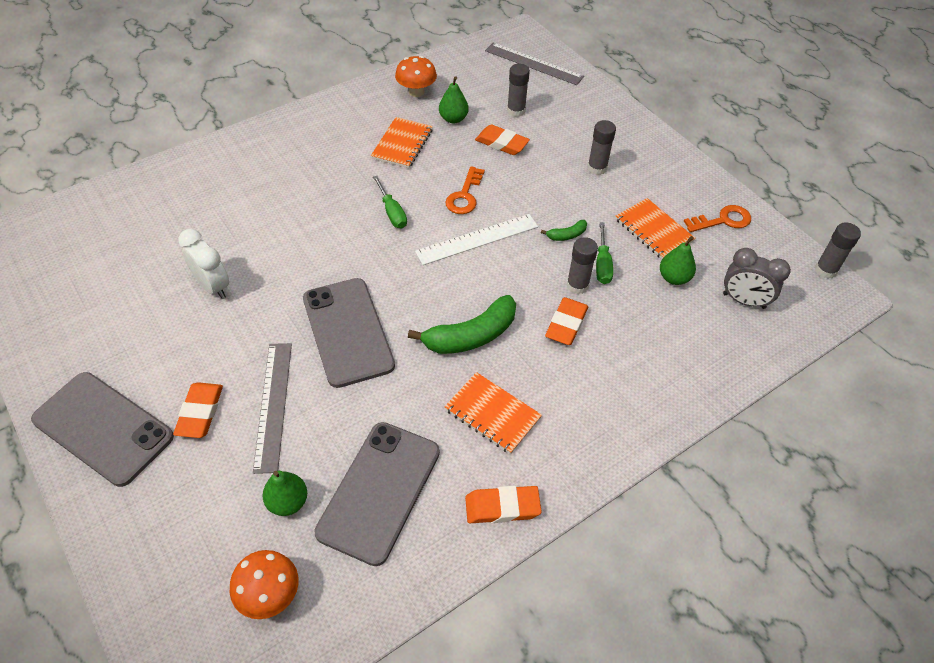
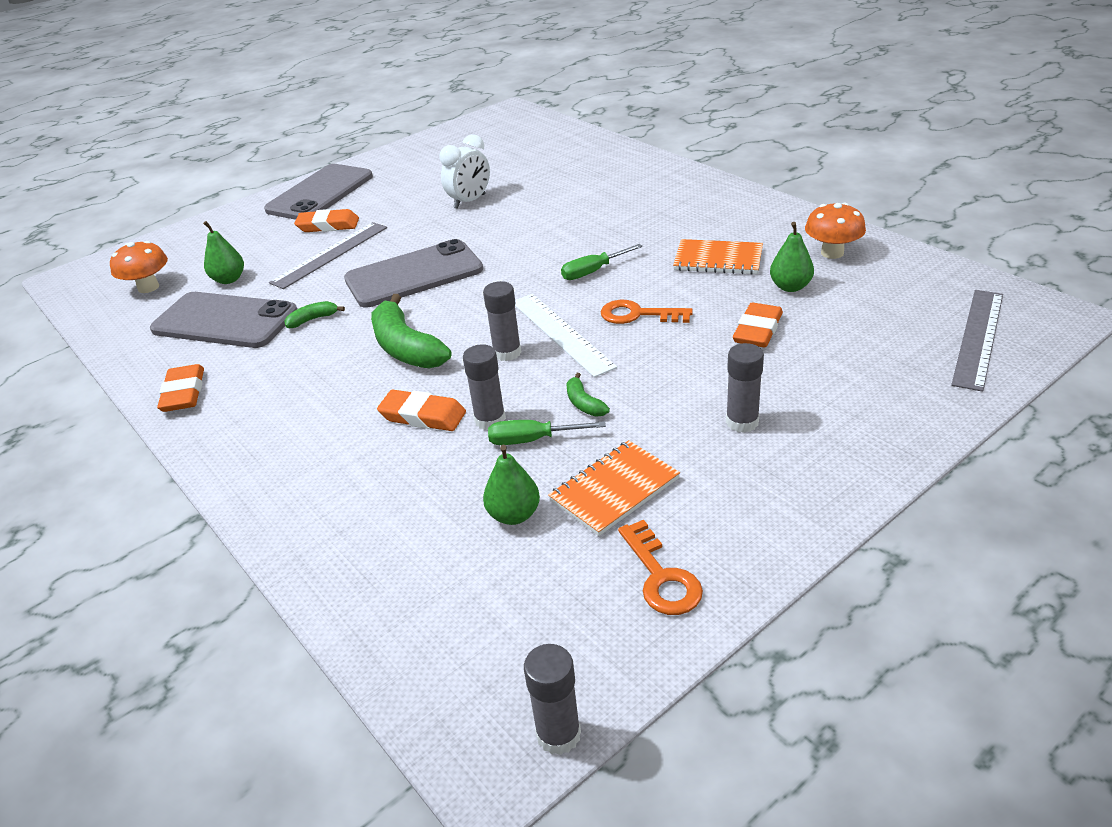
camera: 90 degrees right, 15 degrees down
(273, 405) = (330, 254): grey ruler -> grey ruler turned 45 degrees counterclockwise
(402, 410) = (313, 319): none -> green banana
(492, 414) = (297, 374): orange notebook -> none
(516, 111) = (841, 334): grey glue stick -> grey glue stick (507, 352)
(744, 301) = (471, 600): grey clock -> none

